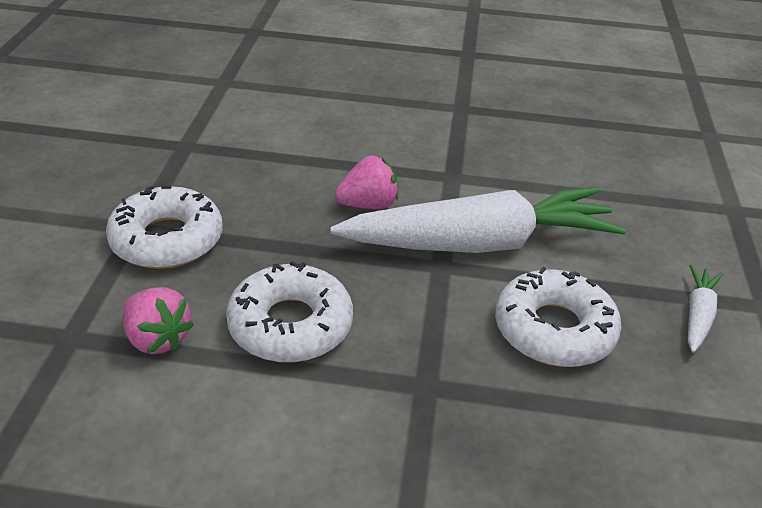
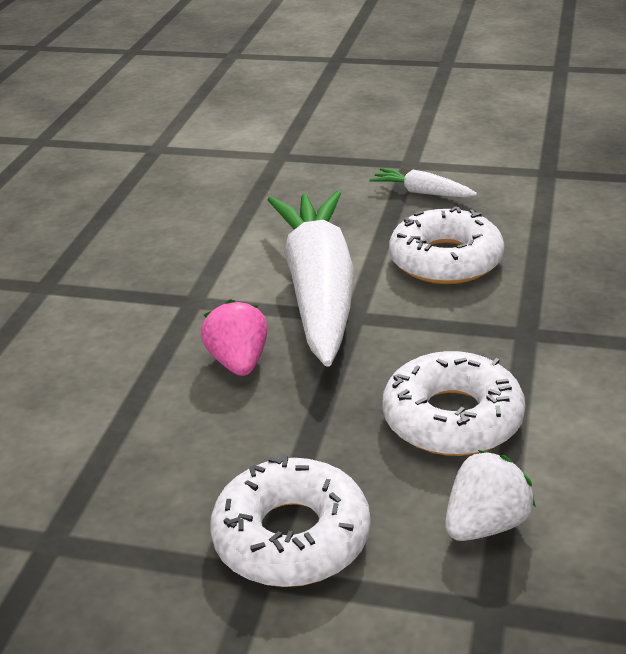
camera: 80 degrees left, 5 degrees down
(157, 339) = (486, 524): pink strawberry -> white strawberry

